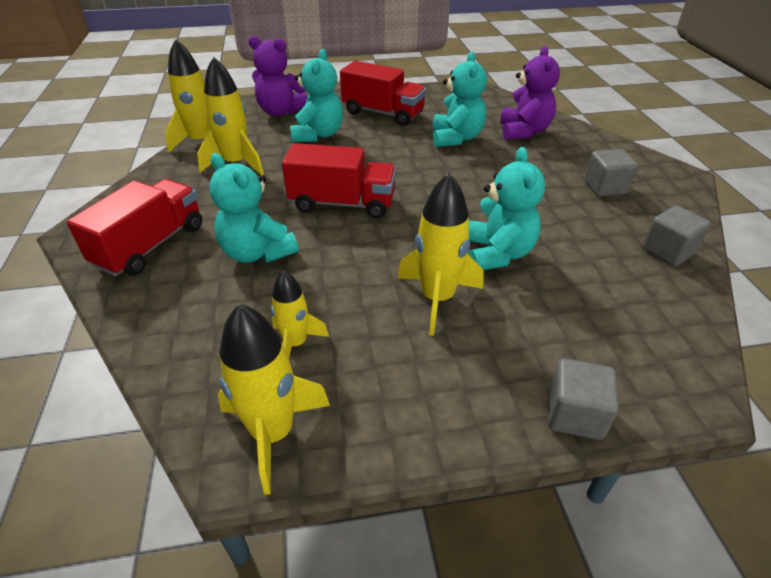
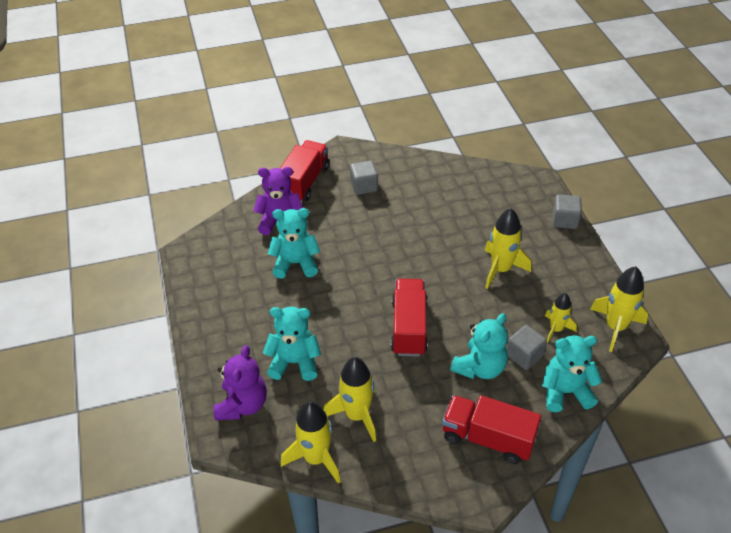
camera: 95 degrees left, 5 degrees up
(383, 113) = (246, 317): red truck -> red truck (304, 182)
(497, 254) = (451, 242): turquoise teddy bear -> turquoise teddy bear (565, 392)
(668, 251) = (432, 170): grey cube -> grey cube (524, 355)

